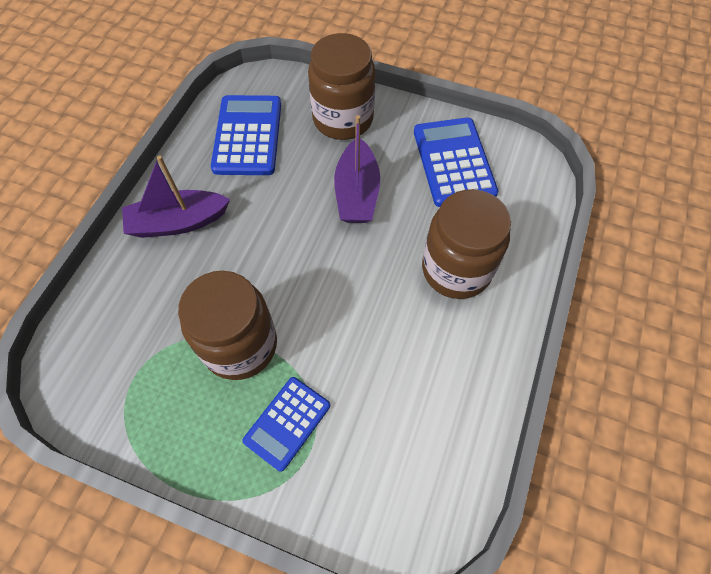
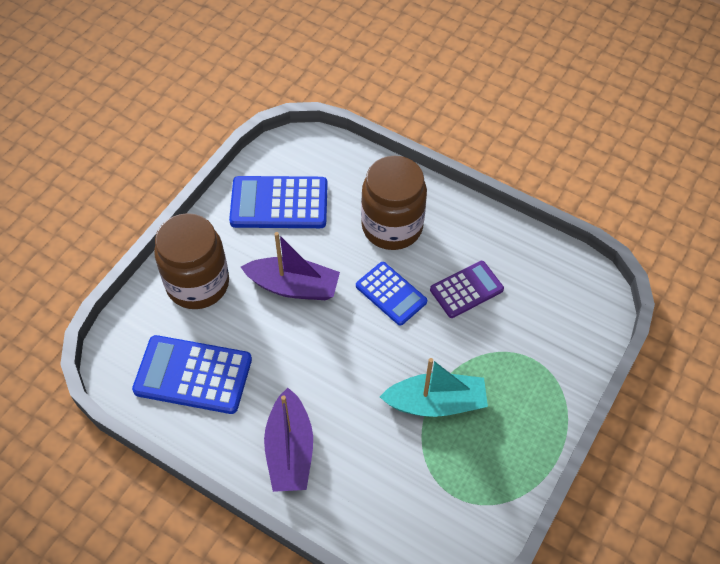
camera: 80 degrees left, 5 degrees down
(240, 345) = (436, 403): brown jar -> turquoise boat
(287, 423) = (510, 373): blue calculator -> blue calculator (391, 294)
(391, 360) = (466, 289): none -> purple calculator

